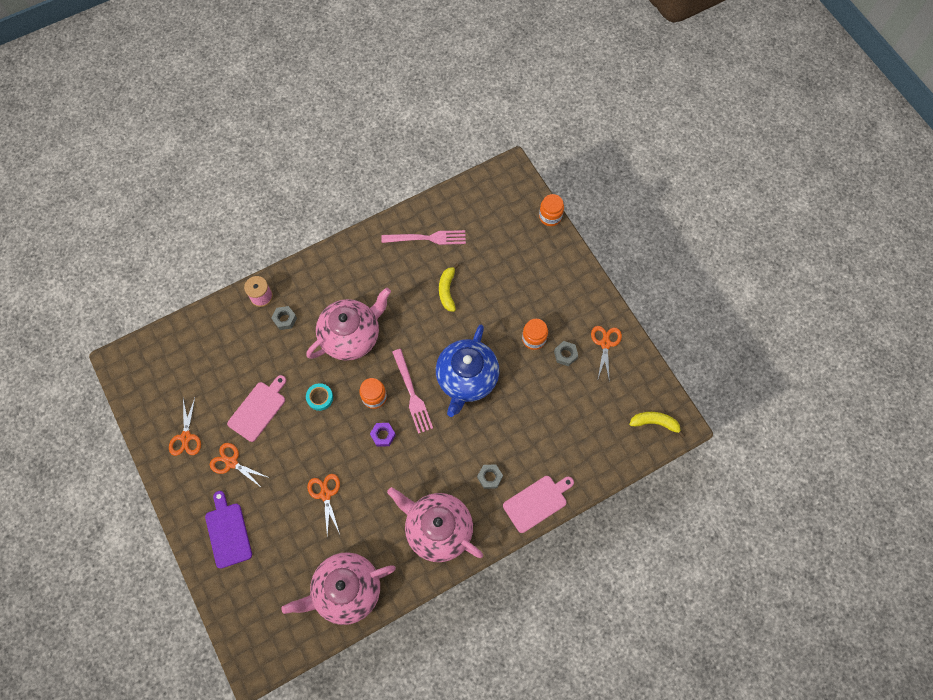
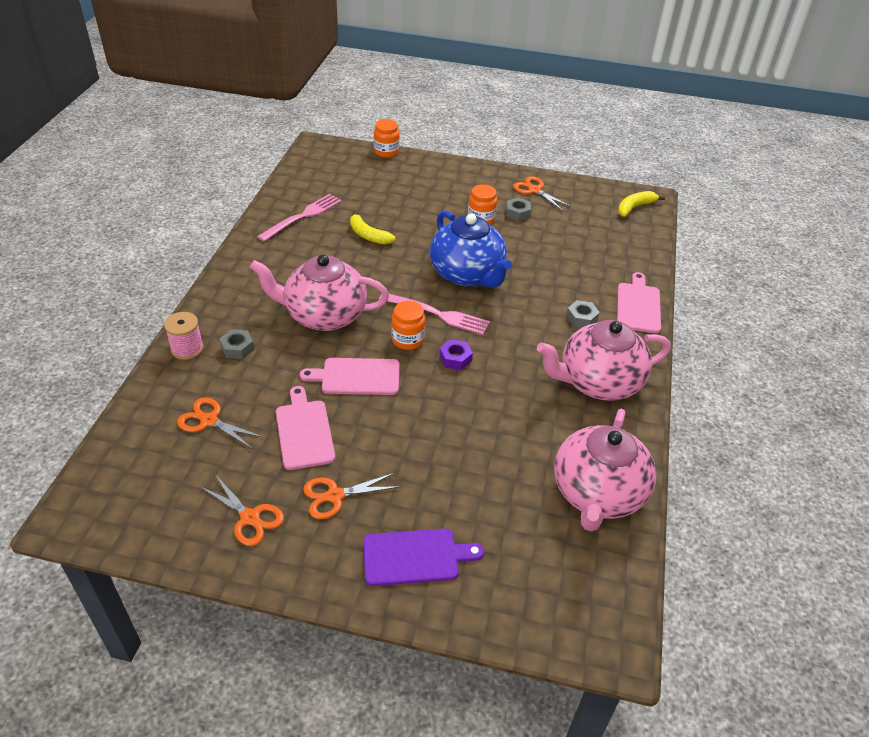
camera: 50 degrees left, 25 degrees down
(228, 532) = (415, 557): purple cutting board -> purple cutting board turned 150 degrees clockwise
(320, 398) = (356, 377): turquoise tape -> pink cutting board
(325, 494) = (468, 440): orange scissors -> orange scissors (209, 421)
(351, 336) = (324, 315): pink teapot -> pink teapot turned 90 degrees counterclockwise

